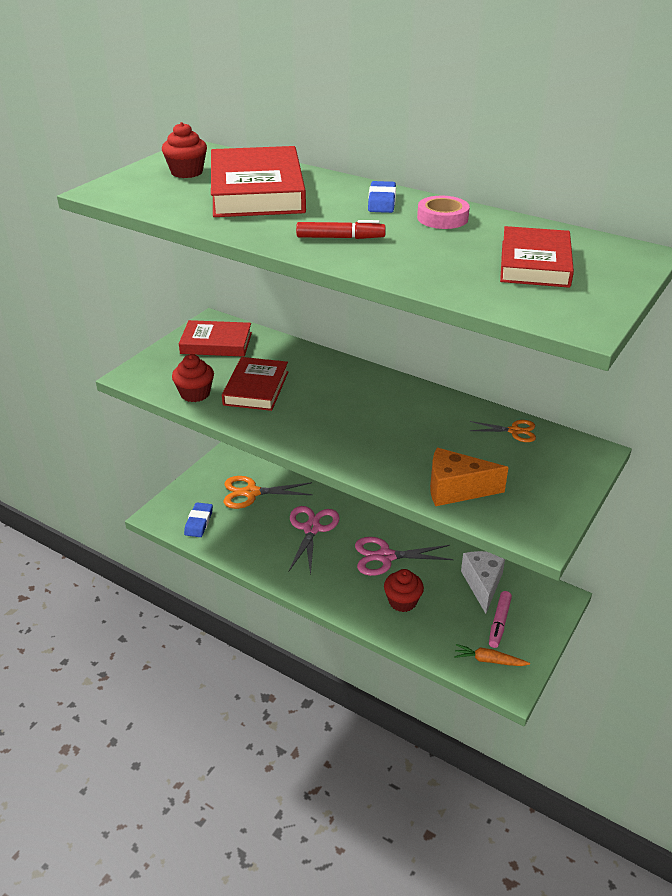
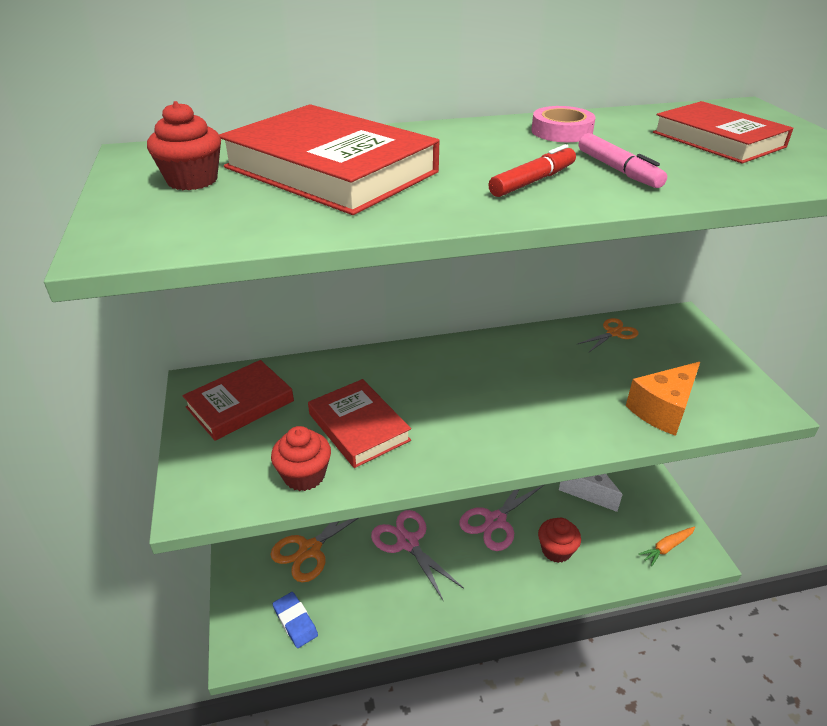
camera: 45 degrees left, 0 degrees up
(382, 201) = (477, 136): blue eraser -> none
(499, 623) = (633, 511): pink marker -> pink marker (618, 170)

